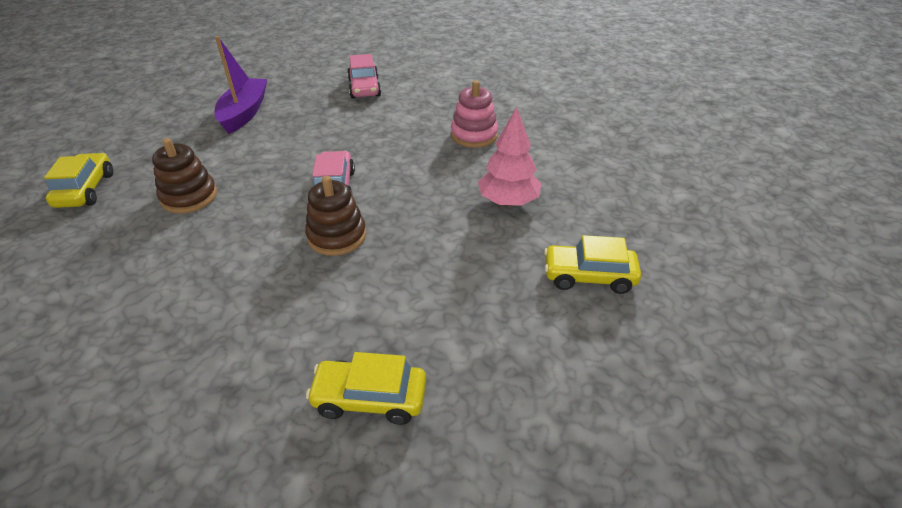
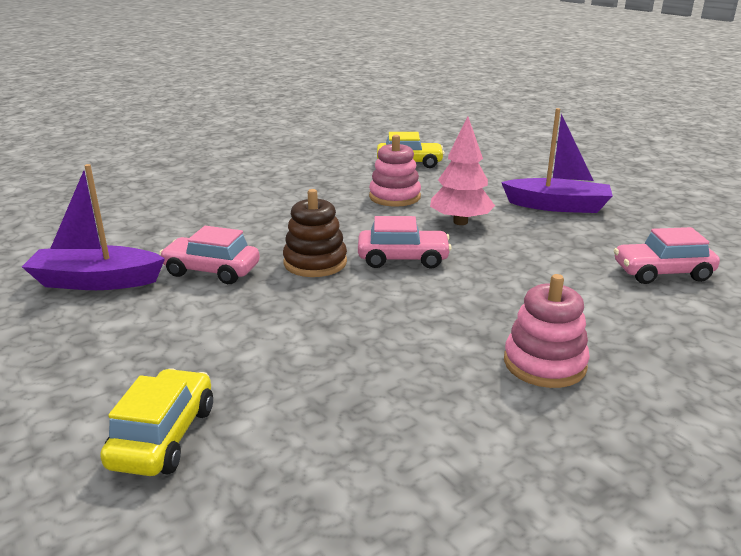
camera: 95 degrees right, 15 degrees down
(189, 197) = (394, 197): brown stacking toy -> pink stacking toy
(349, 304) = (211, 271): none -> pink car
(370, 398) = (96, 281): yellow car -> purple boat
(508, 201) = (355, 381): pink tree -> pink tree (460, 222)

